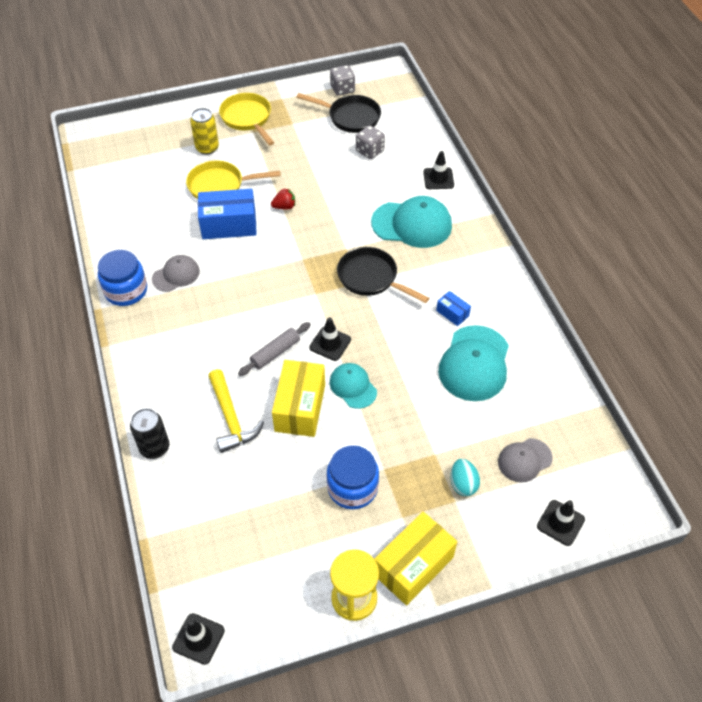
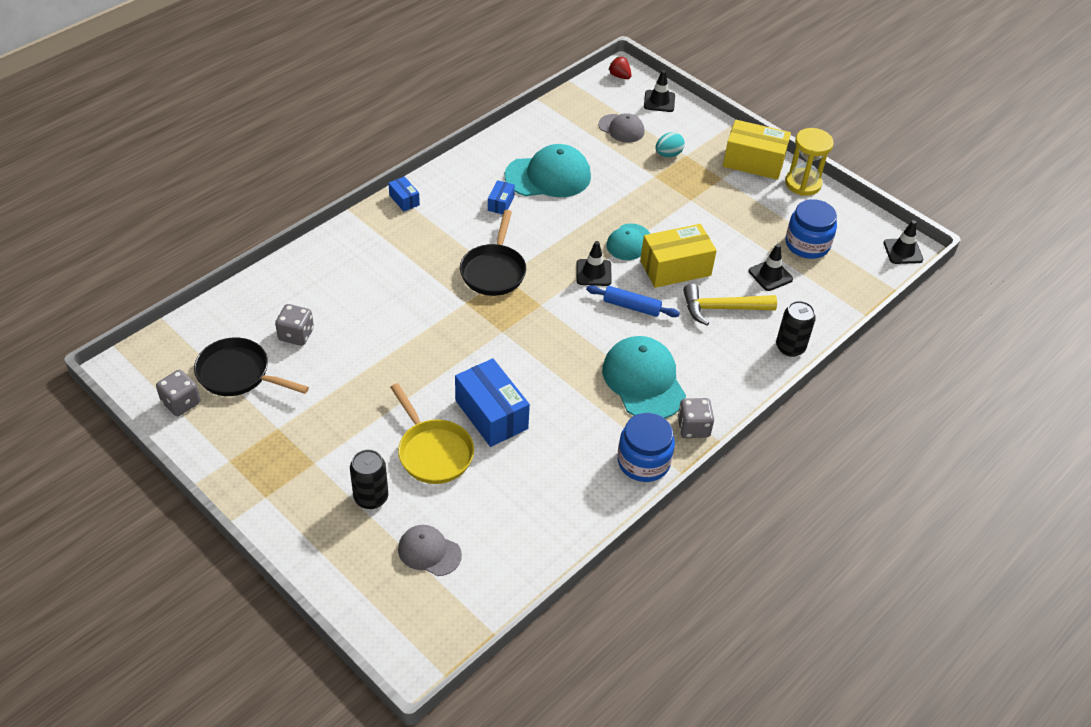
camera: 120 degrees left, 5 degrees down
(130, 334) = (693, 427): none -> grey dice
(176, 275) = (593, 428): grey cap -> grey cap (429, 552)
(207, 148) = (371, 497): yellow can -> black can
(231, 418) = (721, 308): yellow hammer -> yellow hammer turned 135 degrees counterclockwise
(247, 119) = (290, 480): yellow pan -> none
(275, 352) = (631, 307): grey rolling pin -> blue rolling pin
(284, 207) = (433, 376): red strawberry -> red strawberry (619, 76)
(350, 117) = (238, 374): black pan -> black pan turned 60 degrees counterclockwise
(352, 487) = (721, 212): blue jar -> blue jar (807, 244)
(412, 224) = (399, 263): turquoise cap -> turquoise cap (643, 381)
(438, 178) = (315, 263): black traffic cone -> black traffic cone (770, 275)
(488, 250) = (404, 200): none -> blue box

